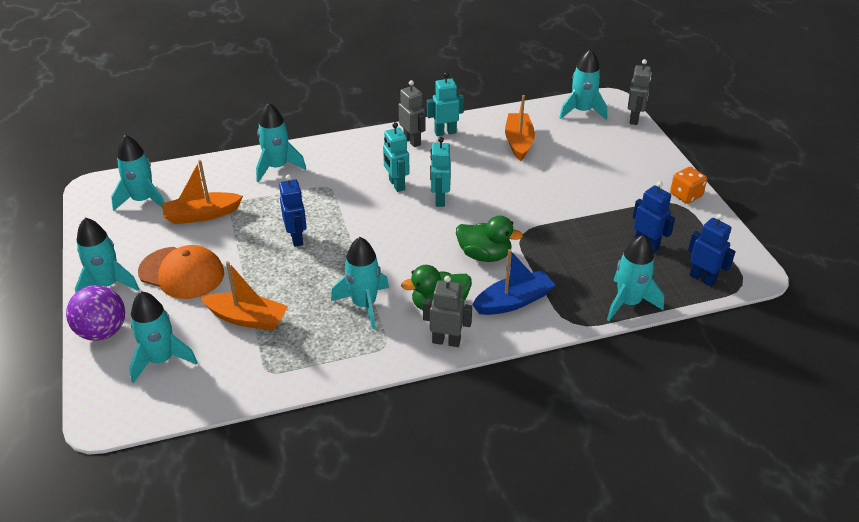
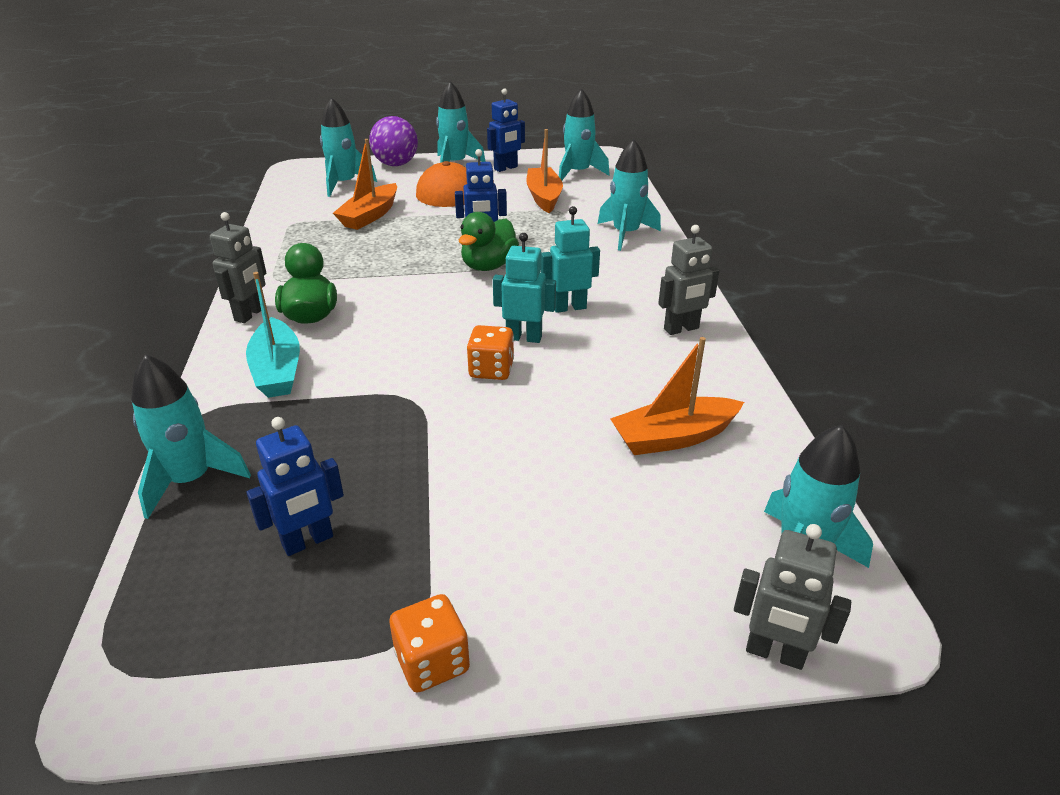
camera: 100 degrees right, 5 degrees down
(364, 305) = (347, 271): turquoise rocket -> none
(445, 132) = (706, 361): turquoise robot -> none
(480, 208) = (491, 370): none -> orange dice
(484, 255) = (383, 360): green duck -> green duck (488, 266)
(513, 301) = (277, 370): blue boat -> turquoise boat
(518, 142) = (673, 437): orange boat -> orange boat turned 150 degrees clockwise
(702, 278) = (171, 599): blue robot -> blue robot (506, 168)

